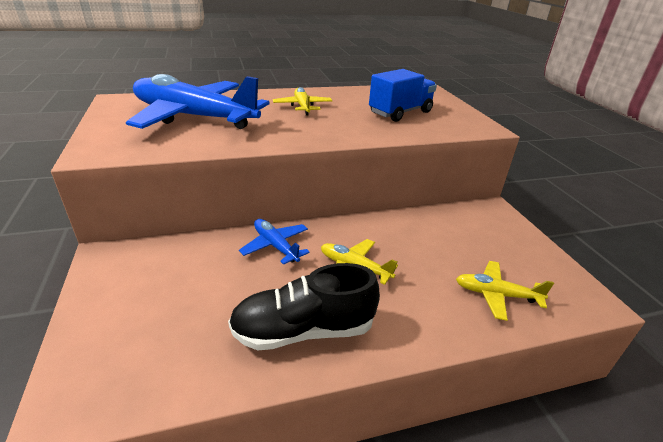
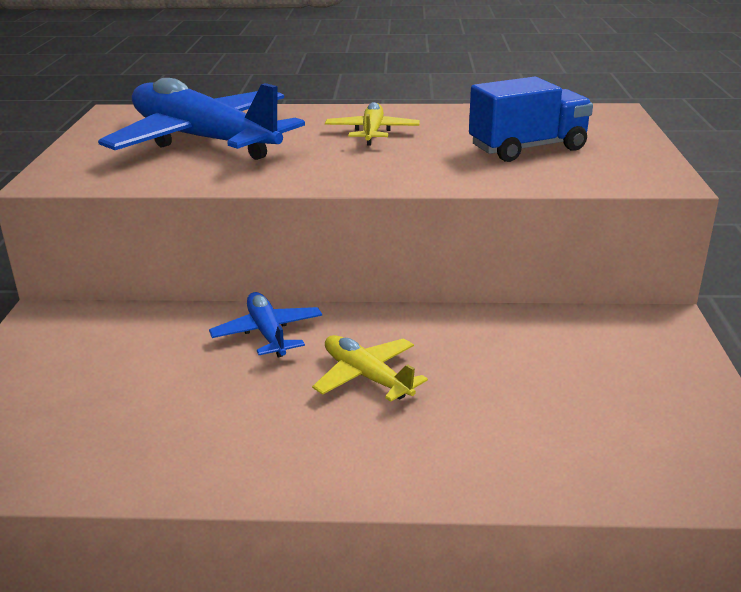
camera: 20 degrees right, 5 degrees down
(303, 330) = (246, 442): black shoe -> none
(496, 295) = (574, 446): yellow plane -> none

